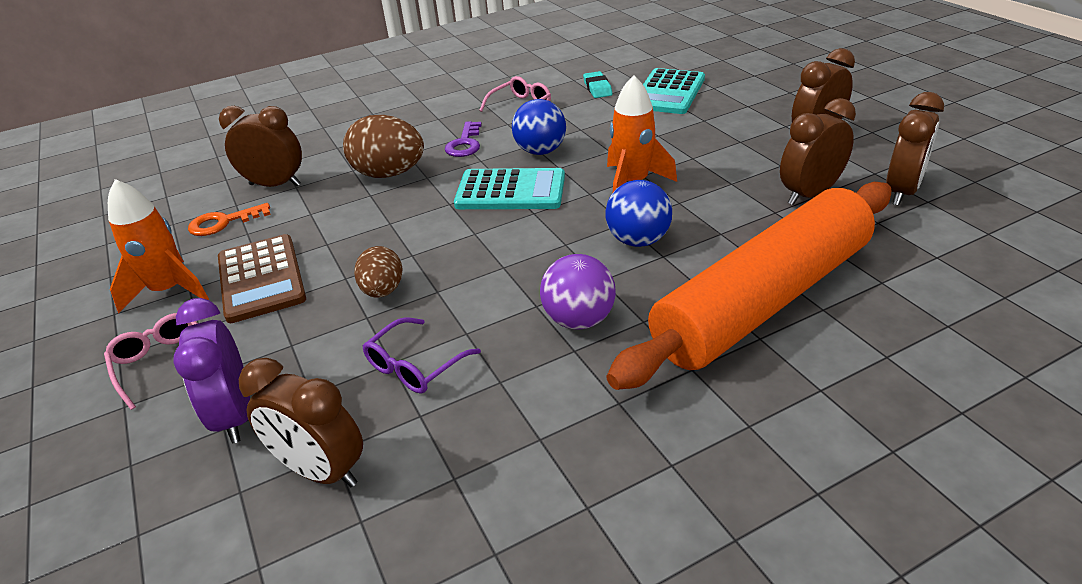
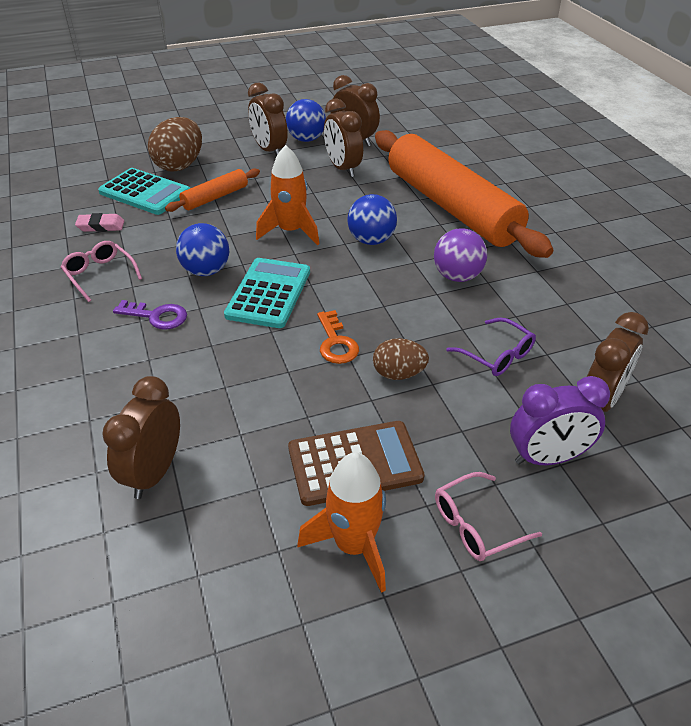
camera: 85 degrees left, 5 degrees up
(223, 222) = (223, 515): orange key -> orange key (336, 343)
(389, 174) = (188, 372): brown egg -> brown egg (180, 165)
(597, 88) = (101, 226): turquoise eraser -> pink eraser
(681, 128) = (215, 197): none -> orange rolling pin
(869, 156) = (306, 139): none -> blue ball

